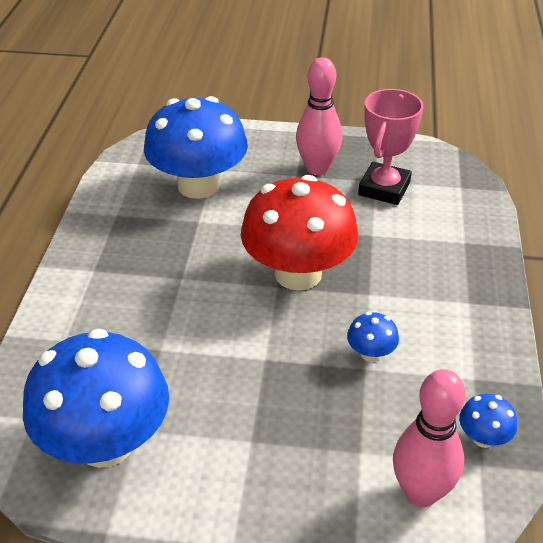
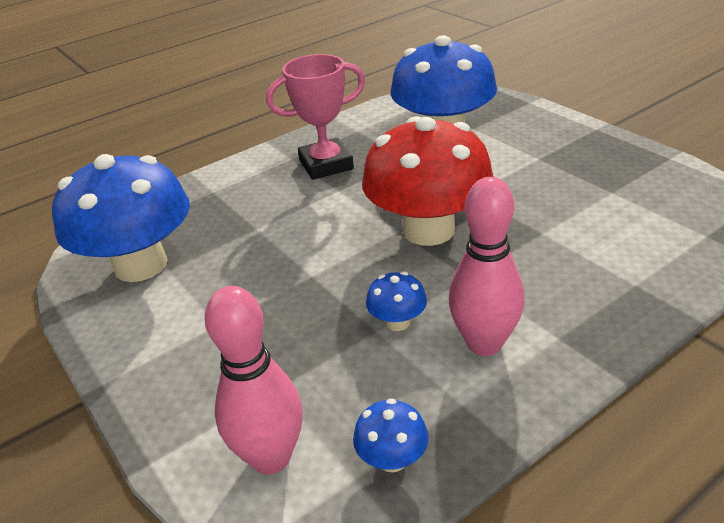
camera: 50 degrees right, 5 degrees down
(317, 168) = (566, 160): pink bowling pin -> pink bowling pin (484, 343)
(384, 188) = (612, 201): pink trophy -> pink trophy (326, 164)

